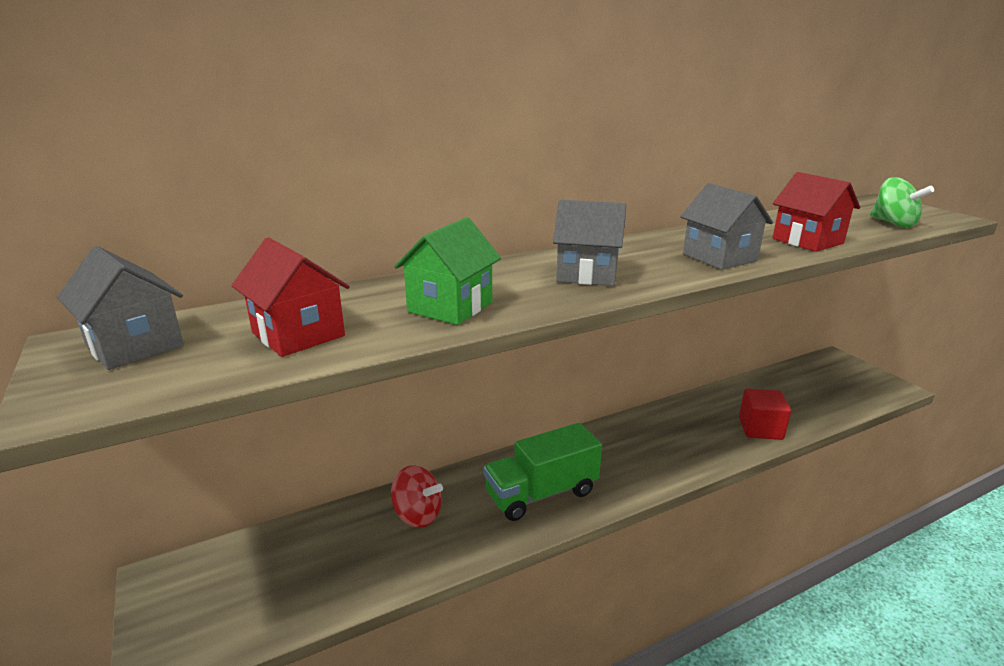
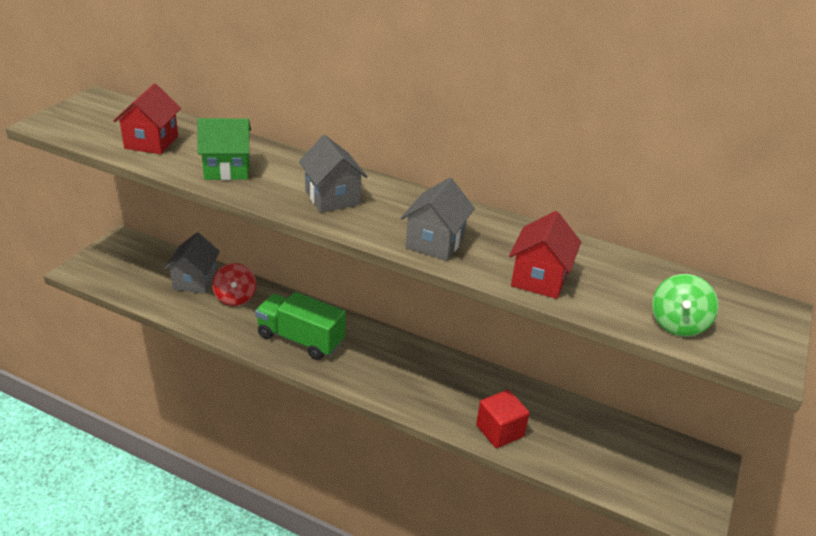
camera: 50 degrees right, 10 degrees up
(135, 346) = (104, 111): grey house -> grey house (195, 281)

